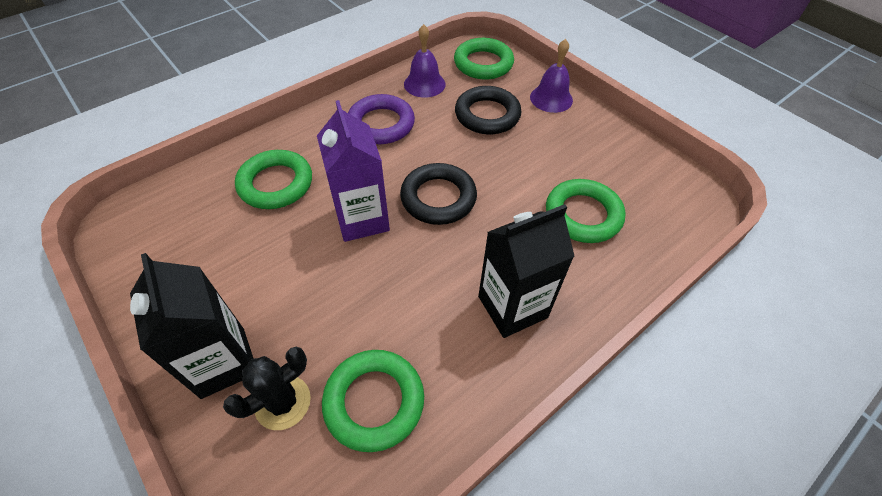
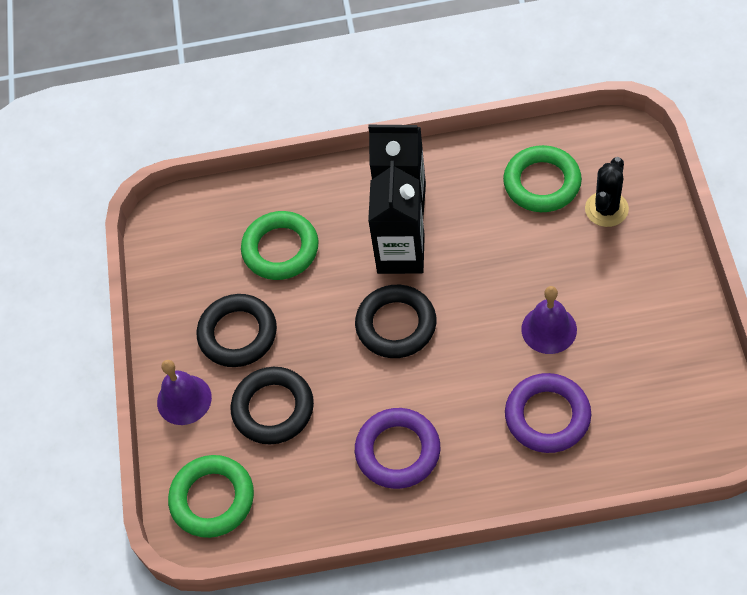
camera: 140 degrees left, 5 degrees up
(223, 362) = (643, 255): black carton -> black carton (401, 254)
(276, 184) = (547, 416): green ring -> purple ring
(283, 402) = (606, 209): black cactus -> black cactus turned 60 degrees counterclockwise
(362, 219) = (480, 334): purple carton -> none
(424, 84) = (309, 496): purple bell -> purple bell (549, 329)
(555, 145) = (238, 334): none -> black ring

